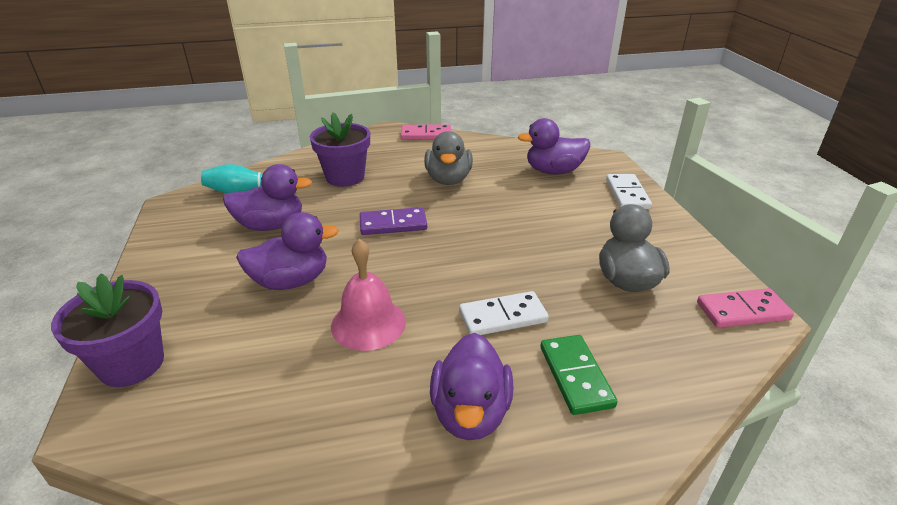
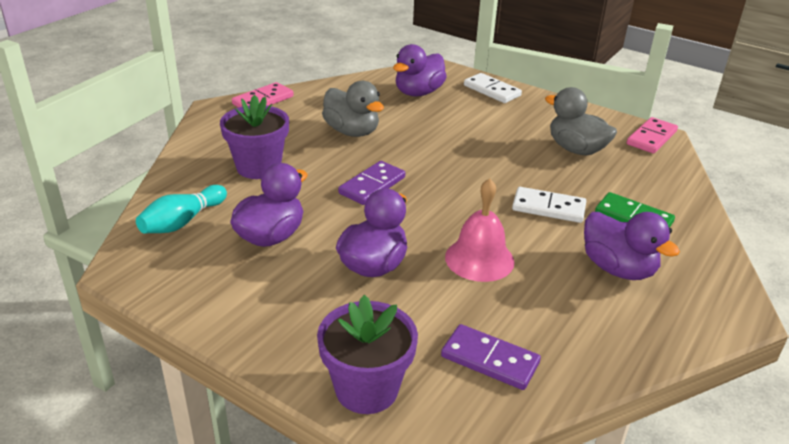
camera: 45 degrees left, 0 degrees up
(230, 407) = (489, 360): none -> purple domino
(503, 317) = (548, 208): white domino -> white domino turned 75 degrees clockwise

